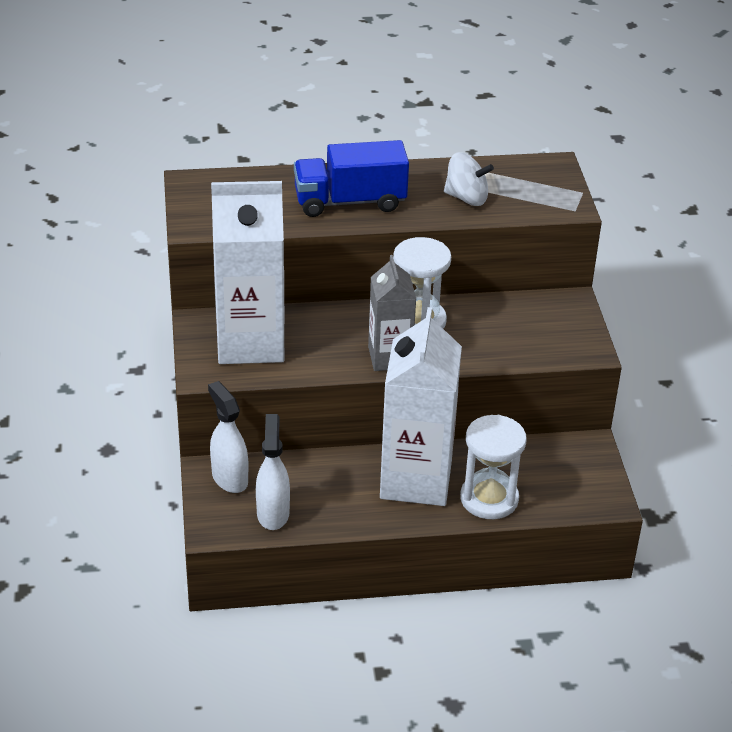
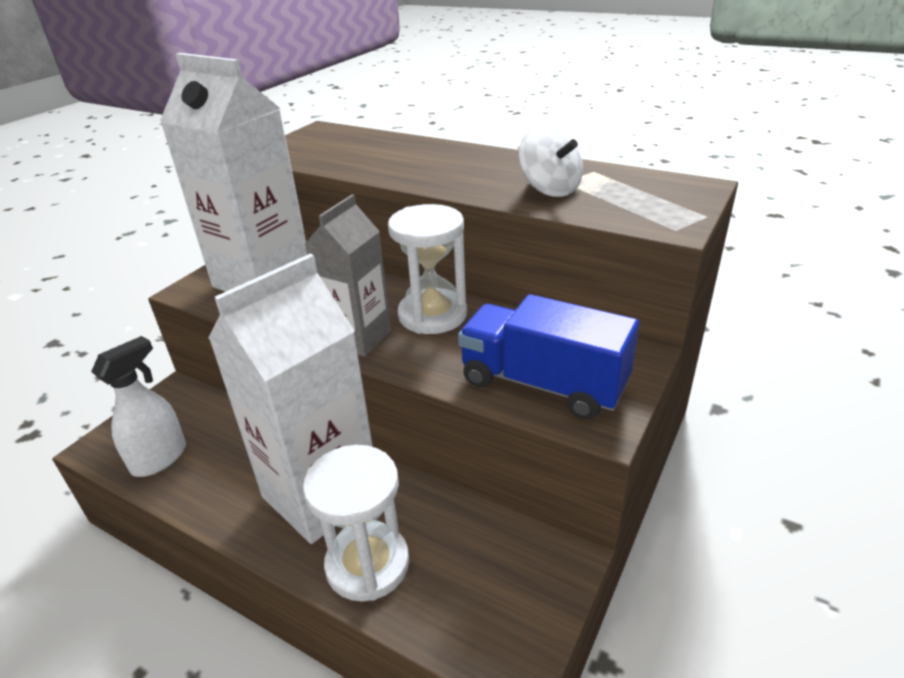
camera: 40 degrees right, 5 degrees down
(229, 478) = (177, 406): white spray bottle -> none
(350, 201) = (425, 166): blue truck -> blue truck (543, 384)

